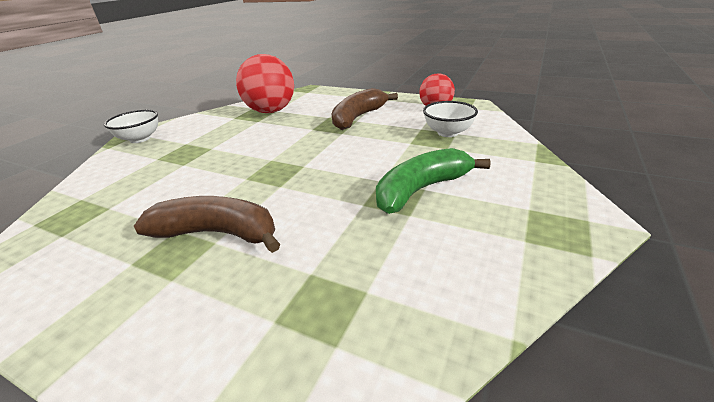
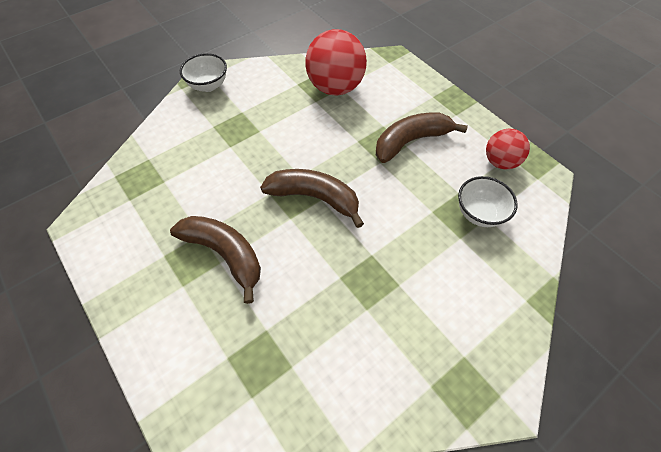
camera: 25 degrees right, 25 degrees up
(296, 167) = (314, 198): none -> brown banana
(421, 190) = (395, 285): green banana -> none

